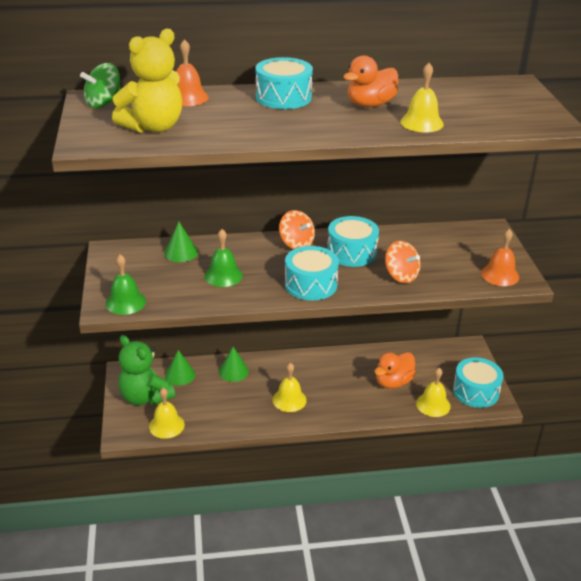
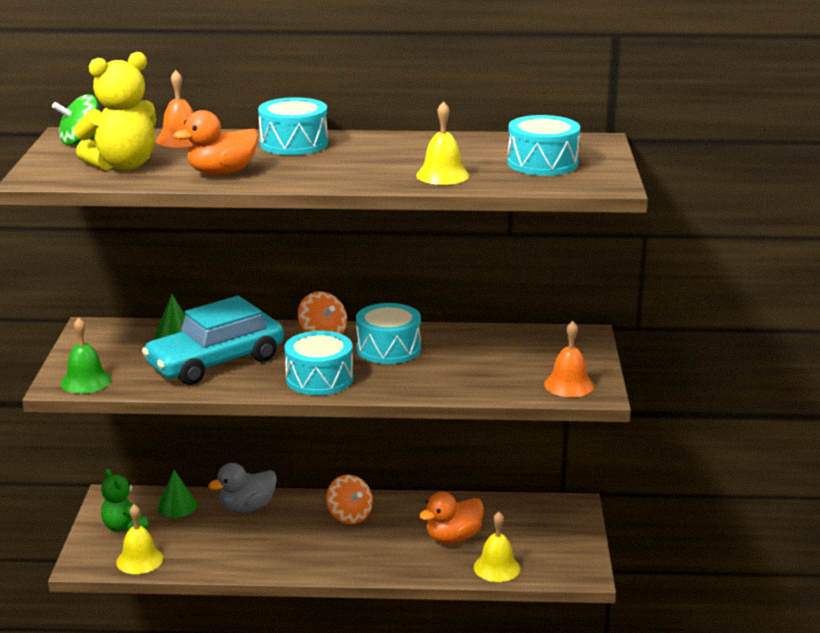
camera: 10 degrees right, 10 degrees down
(145, 397) = (124, 527): green teddy bear -> green teddy bear, size x0.66
(223, 275) = (216, 362): green bell -> turquoise car
(233, 371) = (247, 508): green cone -> grey duck
(289, 400) = (307, 545): yellow bell -> none
(370, 104) = (393, 155): orange duck -> orange duck (222, 173)
(401, 276) = (438, 377): orange spinning top -> orange spinning top (349, 516)
(476, 391) = (562, 557): turquoise drum -> turquoise drum (542, 163)

